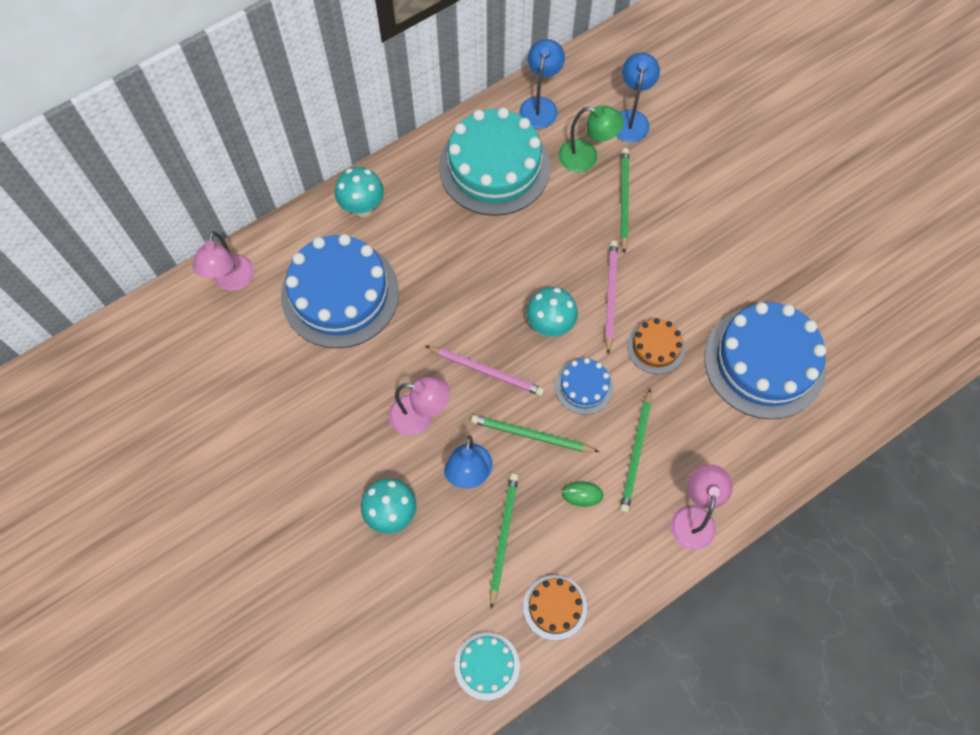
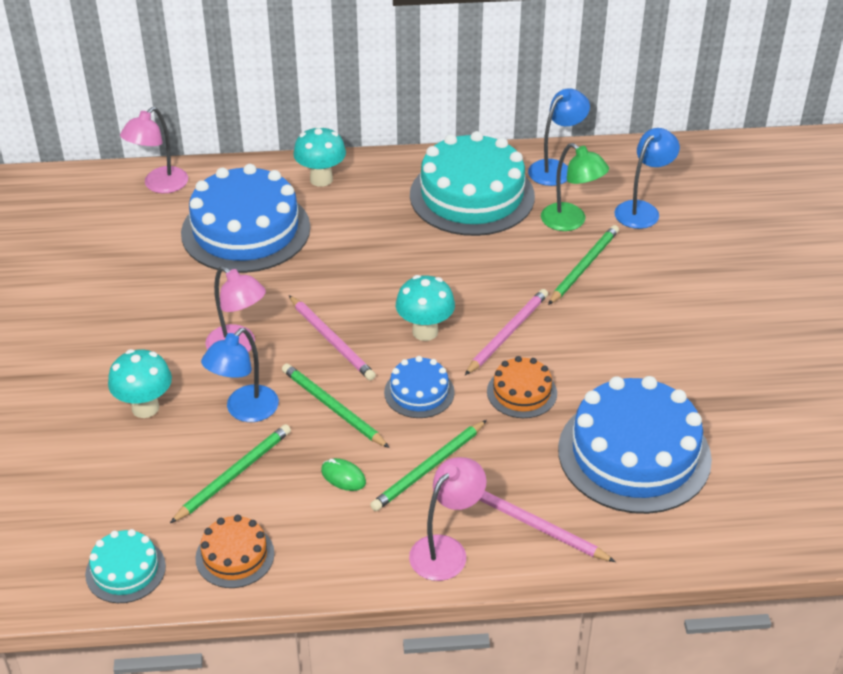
camera: 30 degrees right, 25 degrees down
(739, 462) = (536, 526): none -> pink pencil

